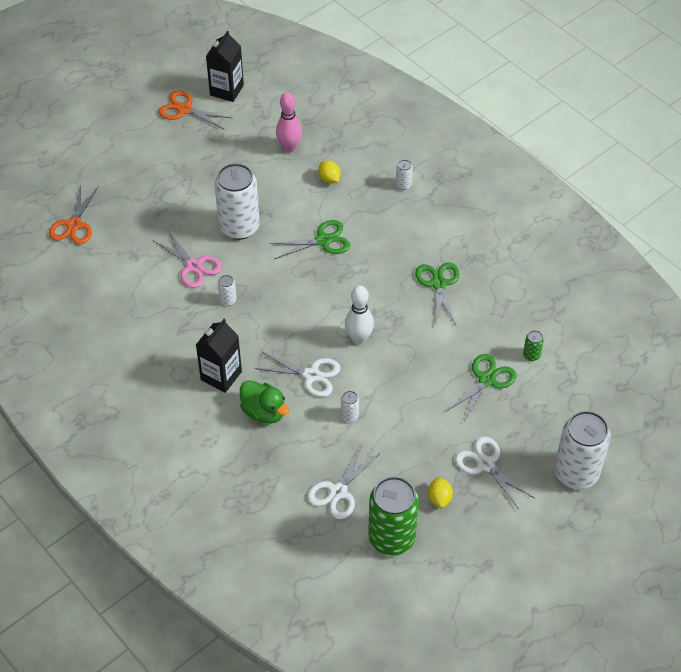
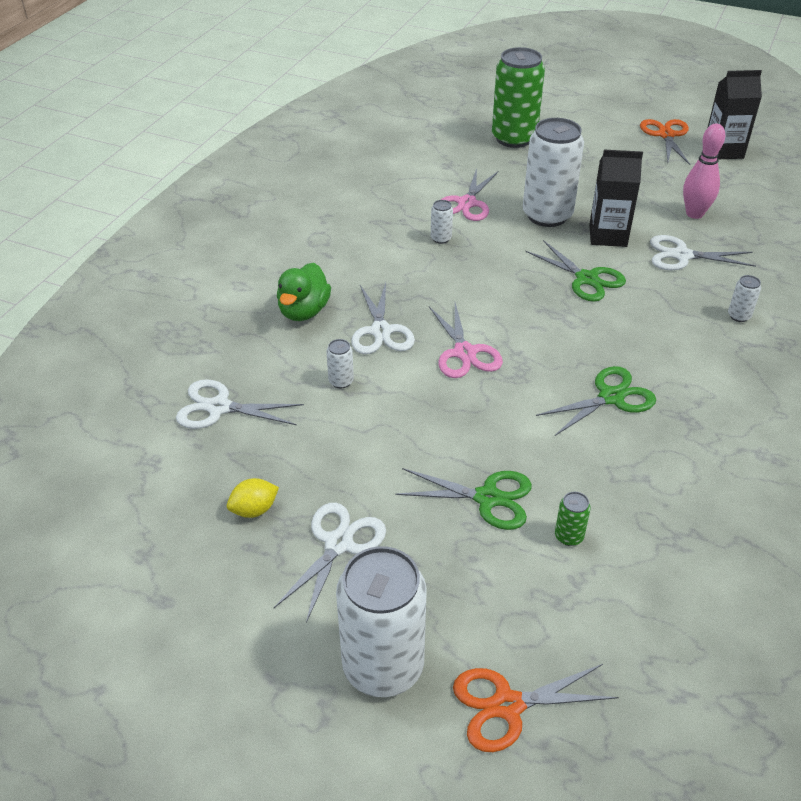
camera: 65 degrees right, 10 degrees down
(74, 225) = (455, 122): orange scissors -> orange scissors (507, 705)
(221, 376) = (334, 266): black carton -> black carton (608, 235)
(329, 179) = (682, 255): yellow lemon -> white scissors
(359, 338) = (464, 353): white bowling pin -> pink scissors
(391, 538) = (169, 480): green can -> green can (514, 138)

